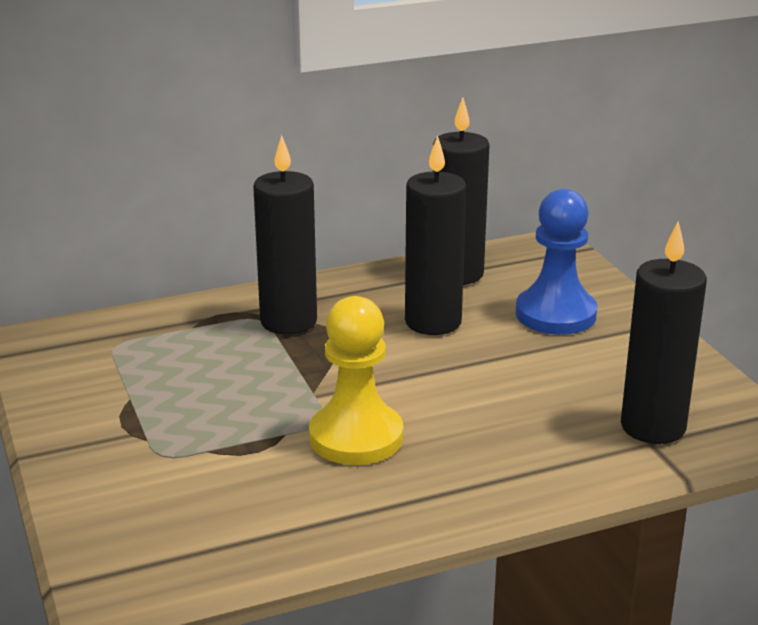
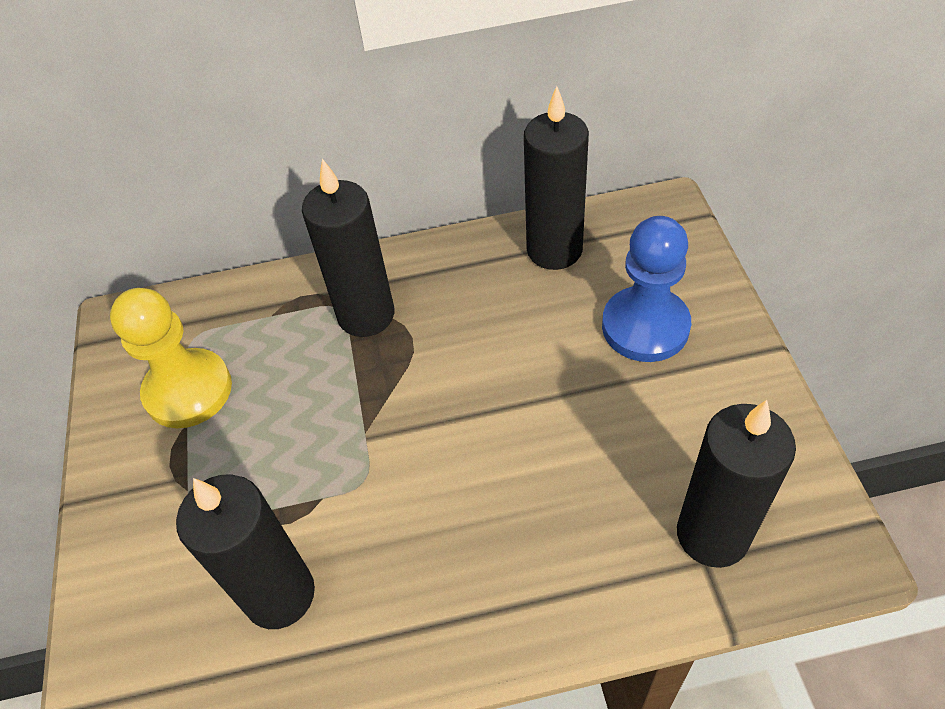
camera: 15 degrees right, 25 degrees up
(356, 437) = (390, 514): yellow pawn -> yellow pawn (188, 390)
(433, 322) = (512, 328): black candle -> black candle (279, 594)

